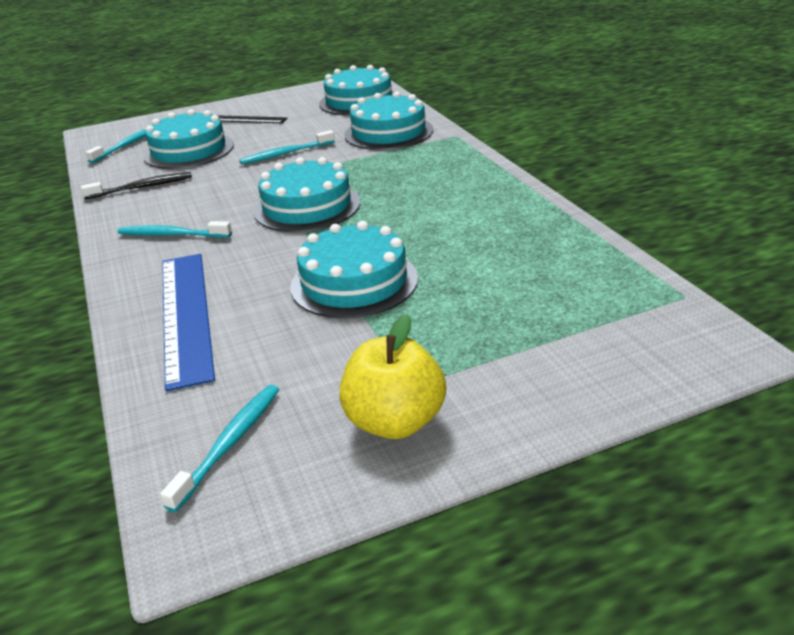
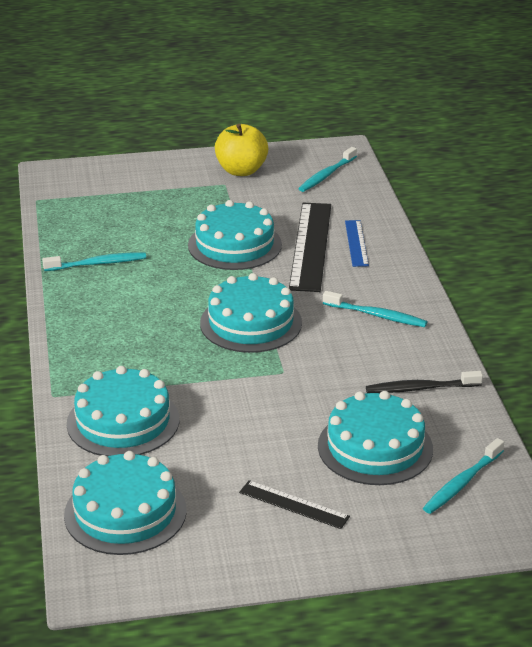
camera: 170 degrees left, 0 degrees up
(186, 315) = (356, 243): blue ruler -> blue ruler, size x0.53
(250, 299) = (311, 246): none -> black ruler
(286, 154) = (255, 409): turquoise toothbrush -> turquoise toothbrush (97, 264)

